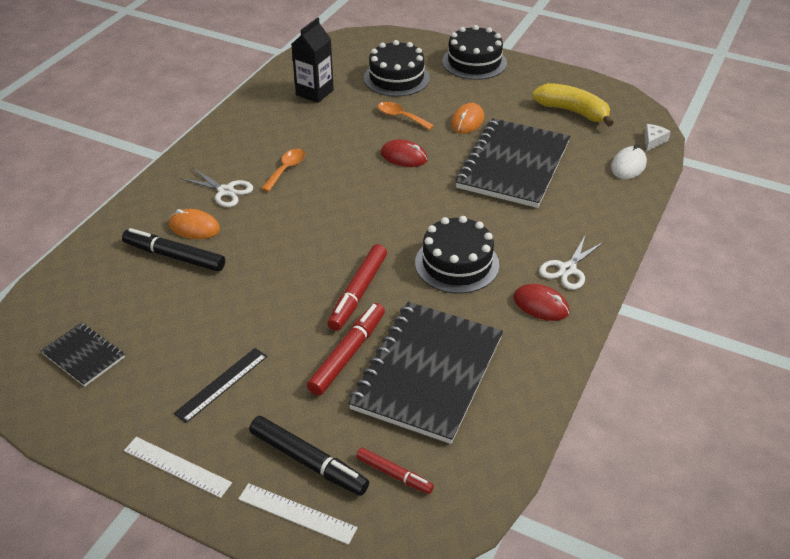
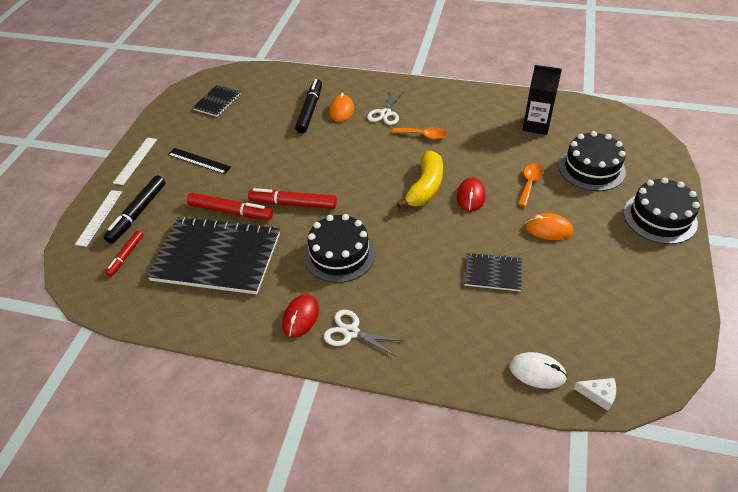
camera: 80 degrees right, 5 degrees up
(513, 165) = (492, 273): black notebook -> black notebook, size x0.48
(572, 111) = (615, 311): yellow banana -> yellow banana (425, 187)

